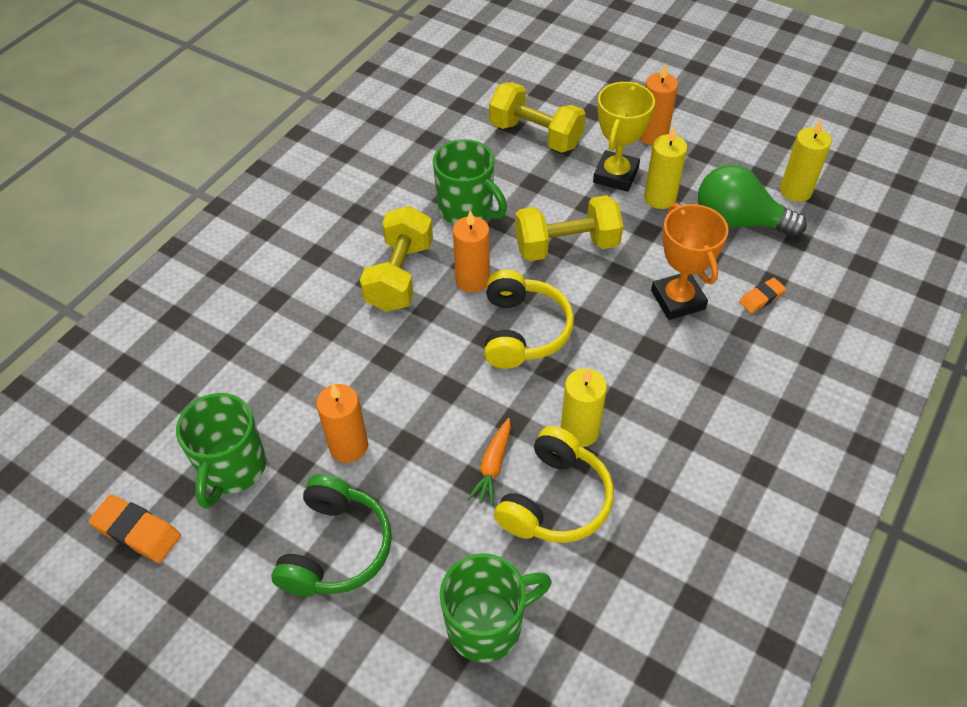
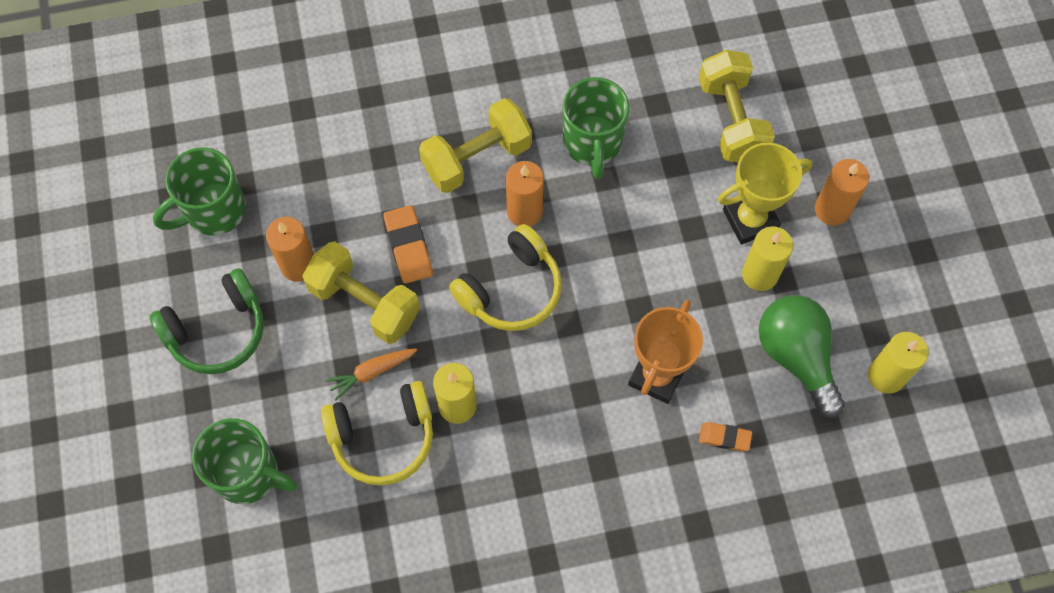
camera: 45 degrees right, 15 degrees up
(137, 532) = (119, 202): orange eraser -> orange eraser (408, 247)
(566, 246) = (629, 248): yellow dumbbell -> yellow dumbbell (365, 303)

